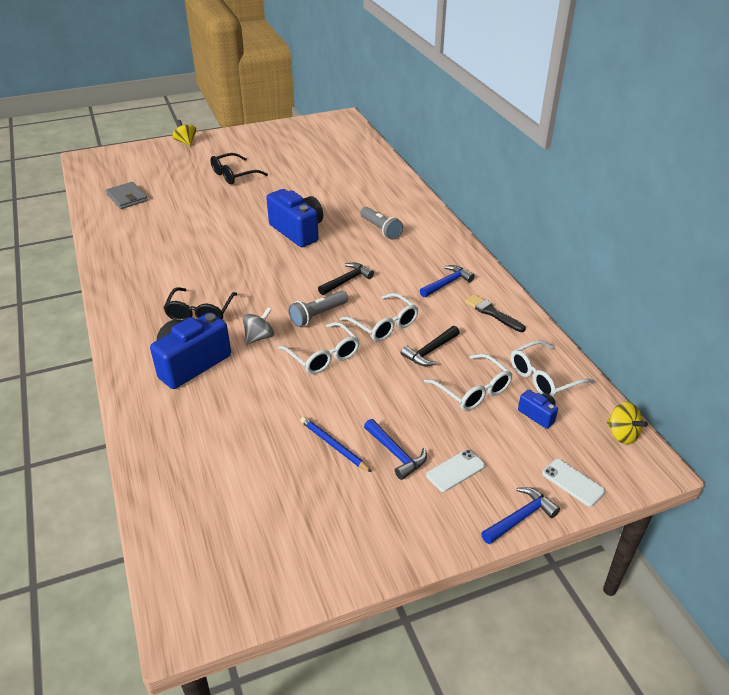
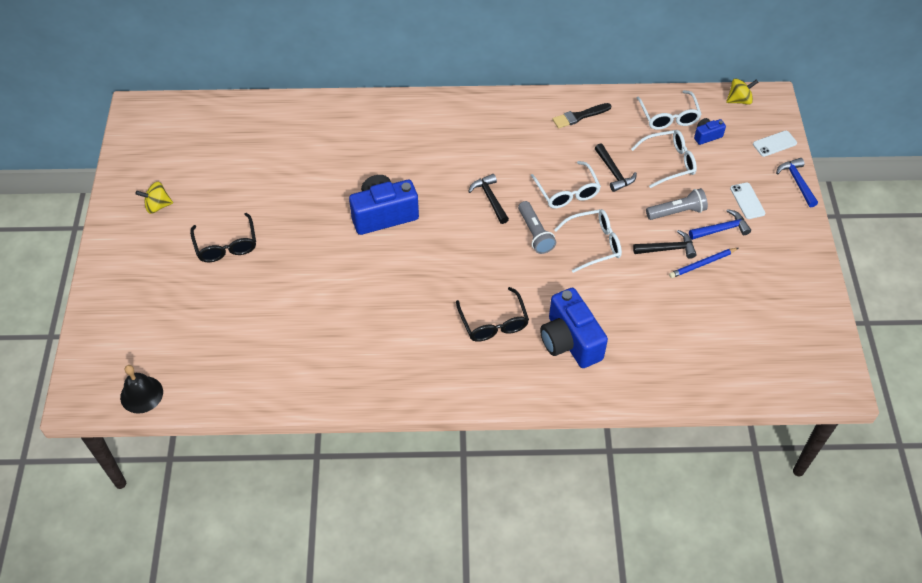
camera: 70 degrees left, 15 degrees up
(91, 177) = (141, 394): none -> black bell
(127, 198) = (222, 360): grey wallet -> none
(186, 142) = (103, 279): yellow spinning top -> yellow spinning top (157, 206)
(200, 312) = (493, 322): black glasses -> black glasses turned 45 degrees clockwise
(259, 337) = (550, 283): grey spinning top -> none
(343, 412) = (668, 249): none -> black hammer
(380, 229) = (413, 149): grey flashlight -> grey flashlight (677, 212)
(383, 324) = (567, 191): white glasses -> white glasses turned 90 degrees clockwise
(447, 283) = (525, 130): blue hammer -> none

